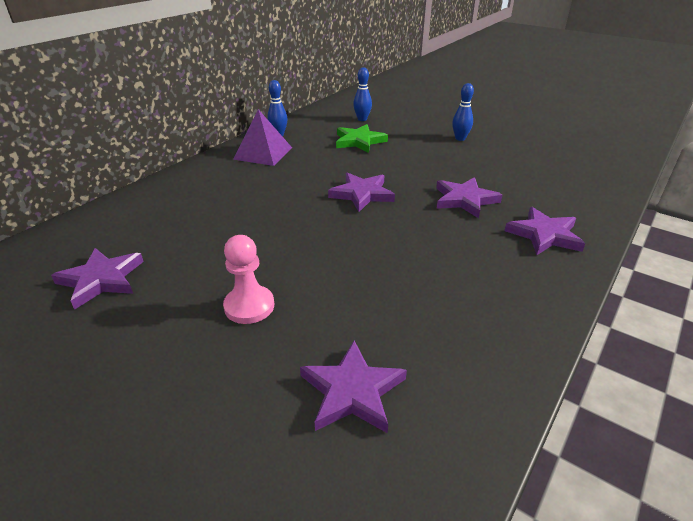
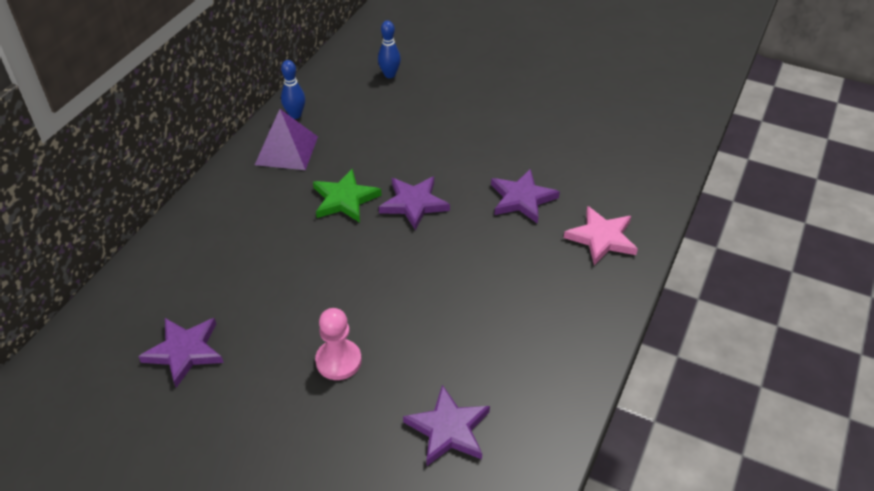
camera: 10 degrees left, 10 degrees up
(359, 141) = (394, 116): green star -> green star (345, 199)
(460, 138) = (509, 99): blue bowling pin -> none
(544, 235) = (602, 238): purple star -> pink star

